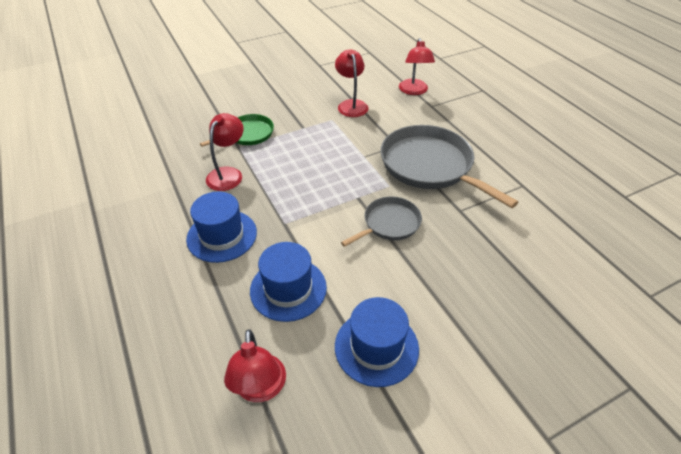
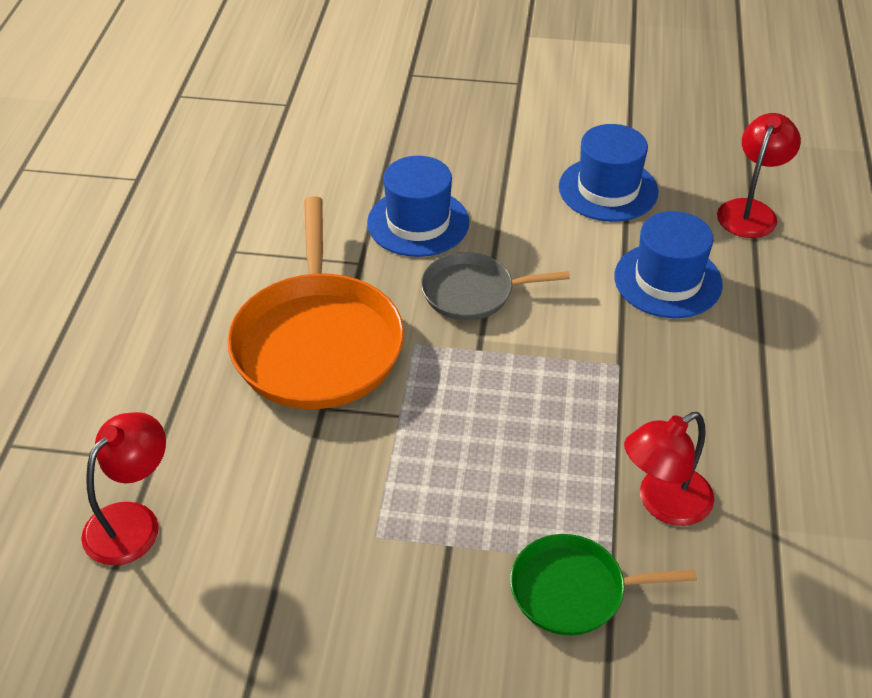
camera: 145 degrees left, 0 degrees up
(222, 235) = (724, 390): blue hat -> blue hat (418, 222)
(351, 105) = (297, 557): red lamp -> none
(430, 166) = (317, 342): grey pan -> orange pan

